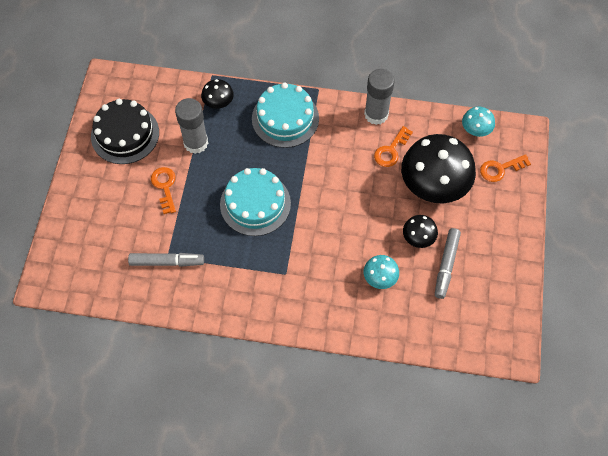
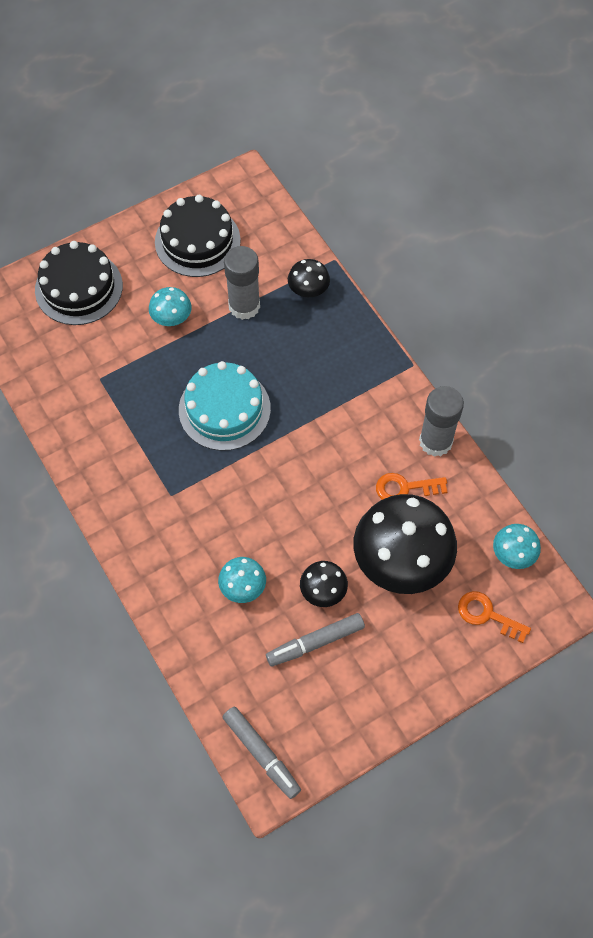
camera: 50 degrees right, 0 degrees up
(90, 222) = (79, 288): none -> black cake
(165, 187) = (171, 318): orange key -> turquoise mushroom
(167, 262) = (94, 382): grey marker -> grey marker (262, 754)
(285, 118) = (348, 361): turquoise cake -> none

